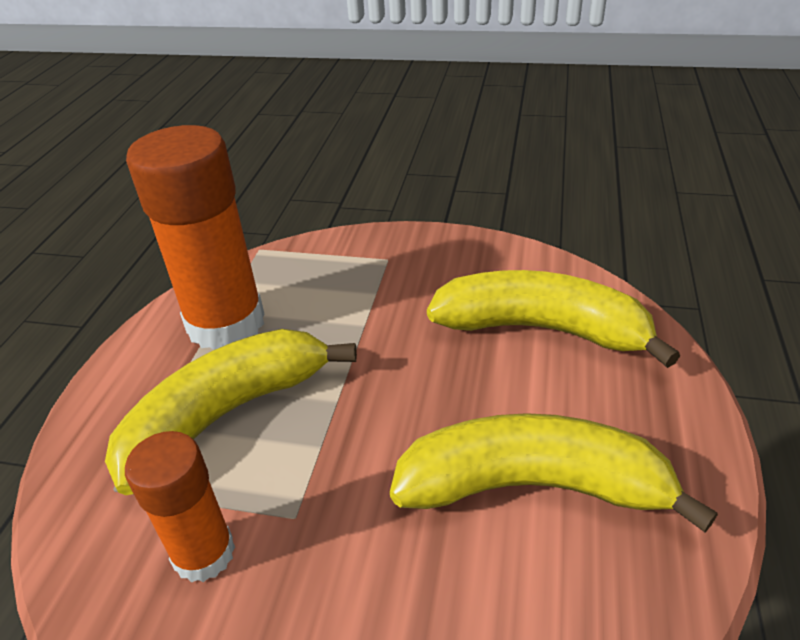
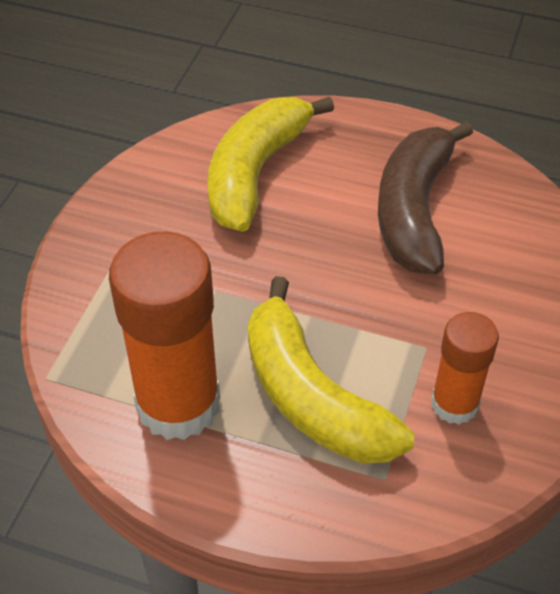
camera: 85 degrees left, 10 degrees up
(533, 486) = (414, 210): yellow banana -> brown banana

